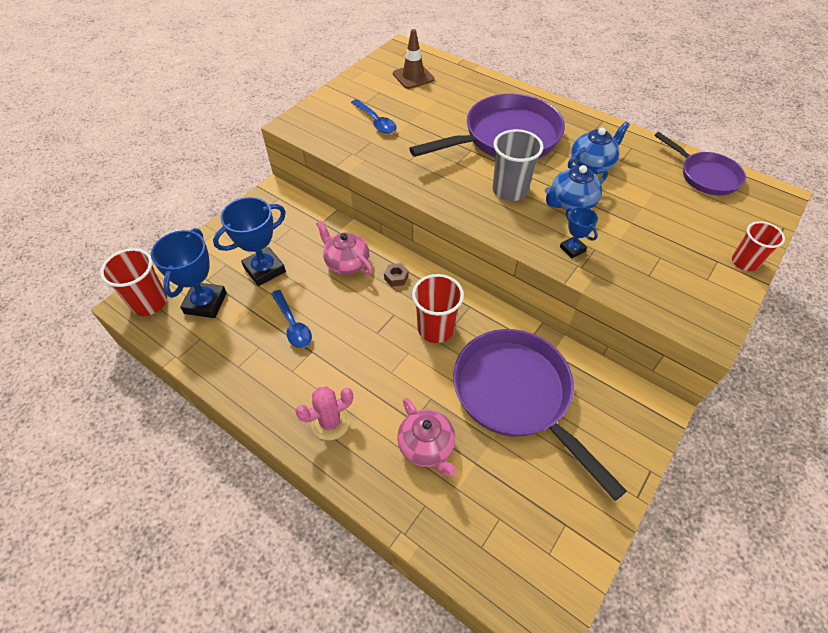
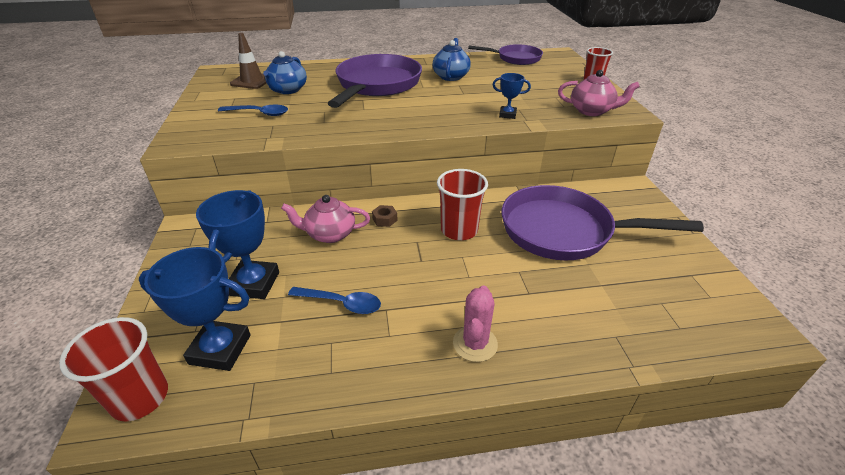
camera: 45 degrees left, 15 degrees down
(205, 303) = (220, 349): blue trophy -> blue trophy turned 45 degrees counterclockwise
(427, 446) = (561, 300): pink teapot -> pink teapot (592, 111)
(510, 190) = (423, 106): grey cup -> none
(571, 203) = (470, 96): blue teapot -> blue teapot (287, 90)

